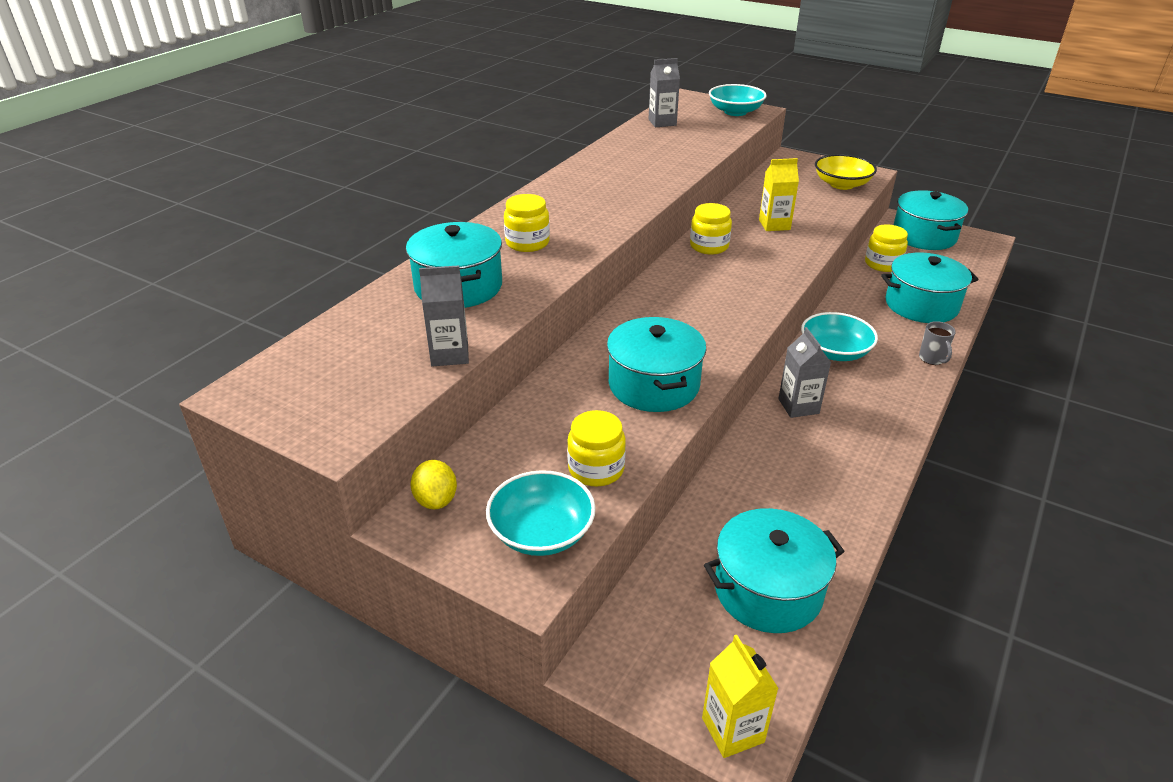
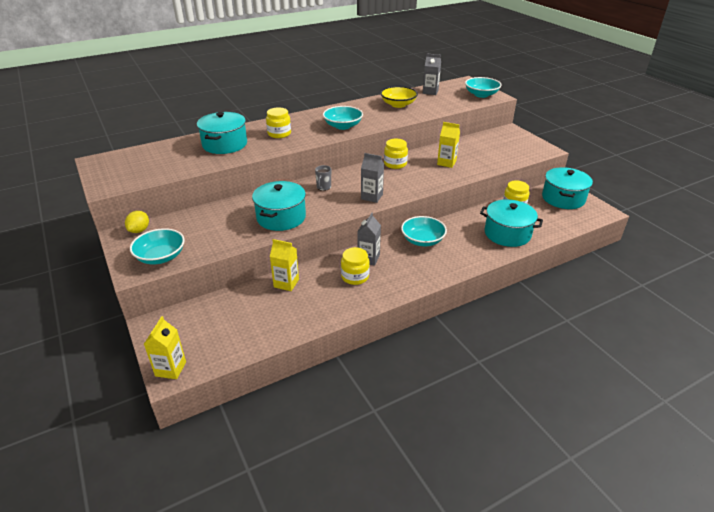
camera: 30 degrees right, 0 degrees up
(450, 354) = (184, 170): grey carton -> grey carton (372, 197)
(596, 469) = (211, 242): yellow jar -> yellow jar (355, 276)
(610, 204) = (343, 126): none -> turquoise bowl
(732, 494) = (286, 283): none -> yellow carton
(768, 590) = (251, 327): turquoise pot -> none
(841, 184) = (519, 152): yellow bowl -> yellow bowl (398, 104)
(932, 359) = (474, 262): grey mug -> grey mug (323, 187)

